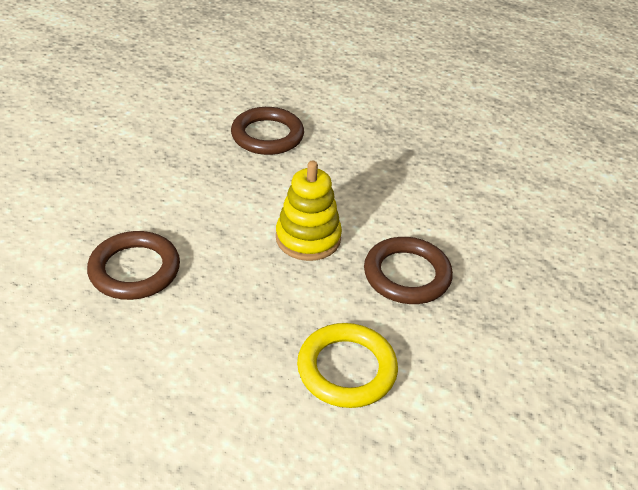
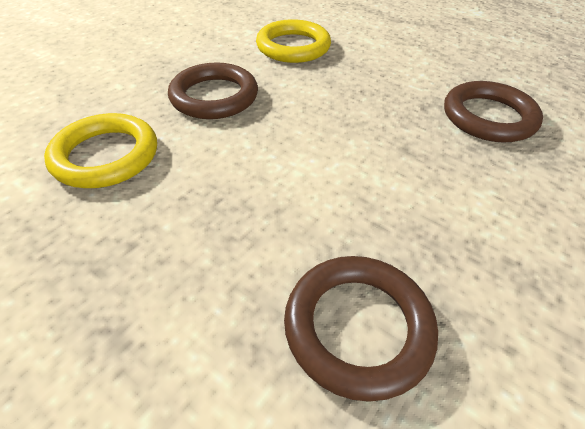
camera: 170 degrees left, 5 degrees up
(308, 238) = (307, 135): yellow stacking toy -> none
(458, 210) = (106, 156): none -> yellow ring

